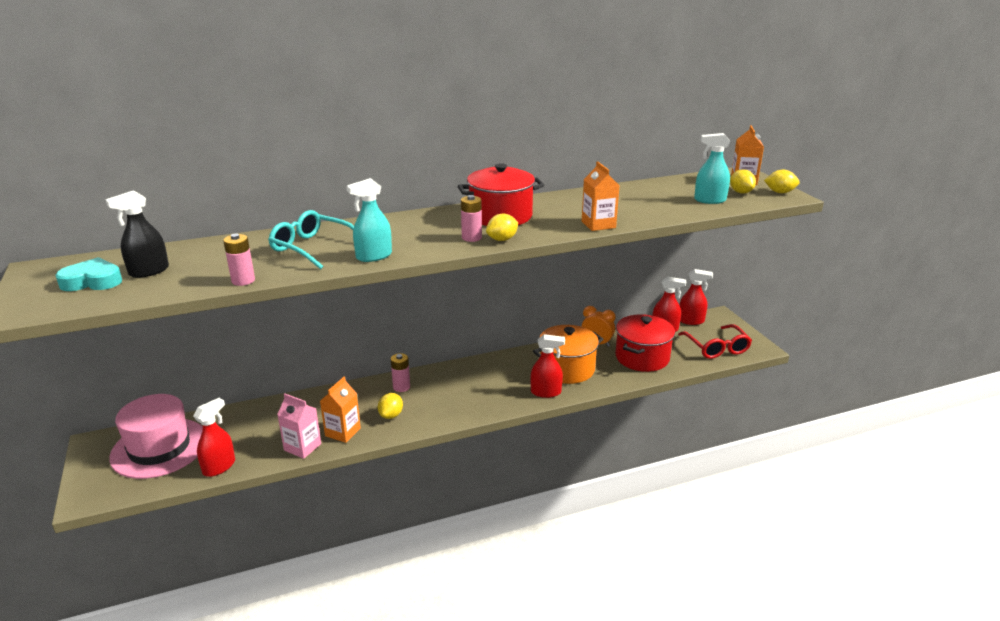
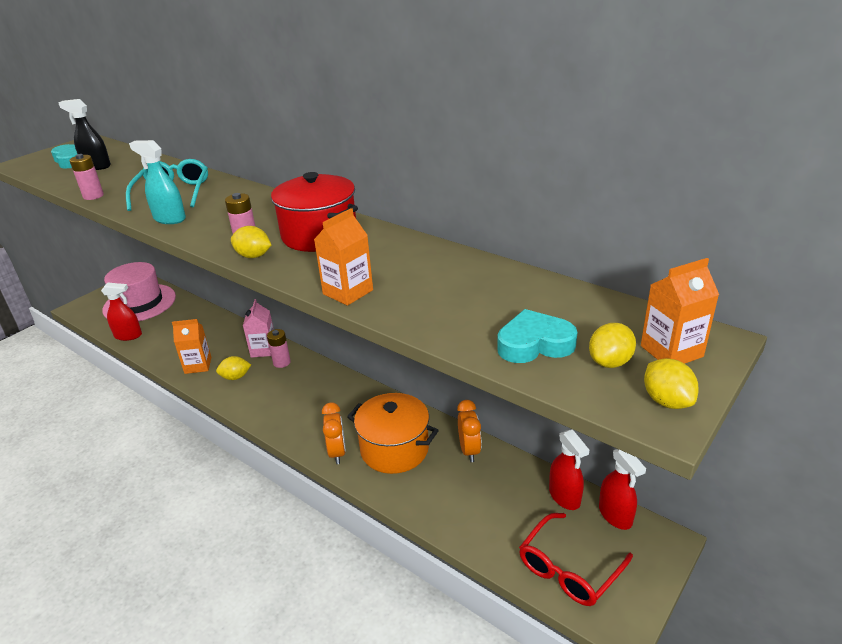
camera: 60 degrees right, 5 degrees up
(302, 447) = (168, 357): pink carton -> pink carton (263, 350)
(546, 392) = (337, 452): red spray bottle -> orange clock
(642, 357) = (473, 501): red pot -> none
(709, 200) = (534, 344): turquoise spray bottle -> turquoise heart

